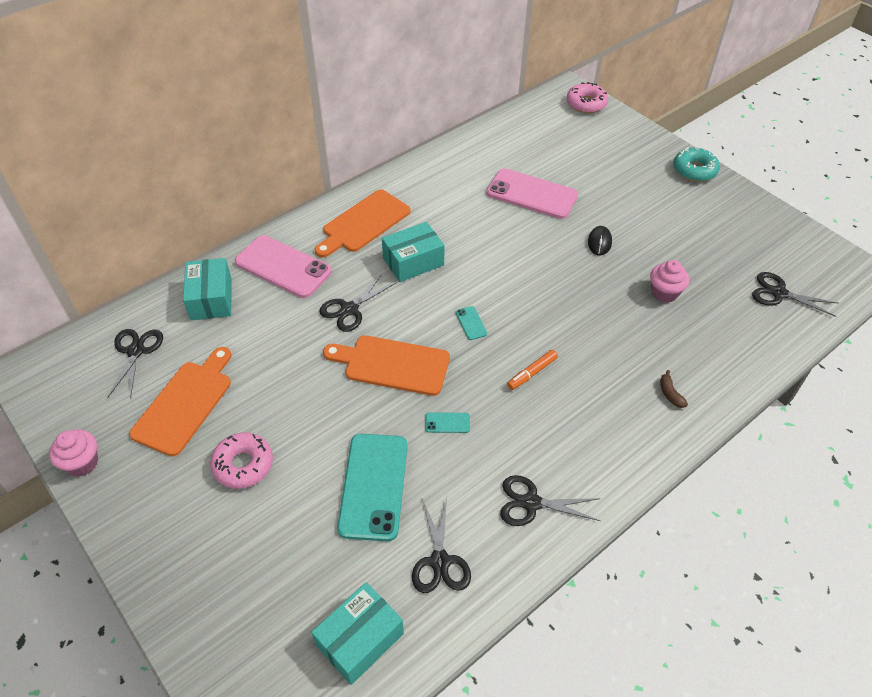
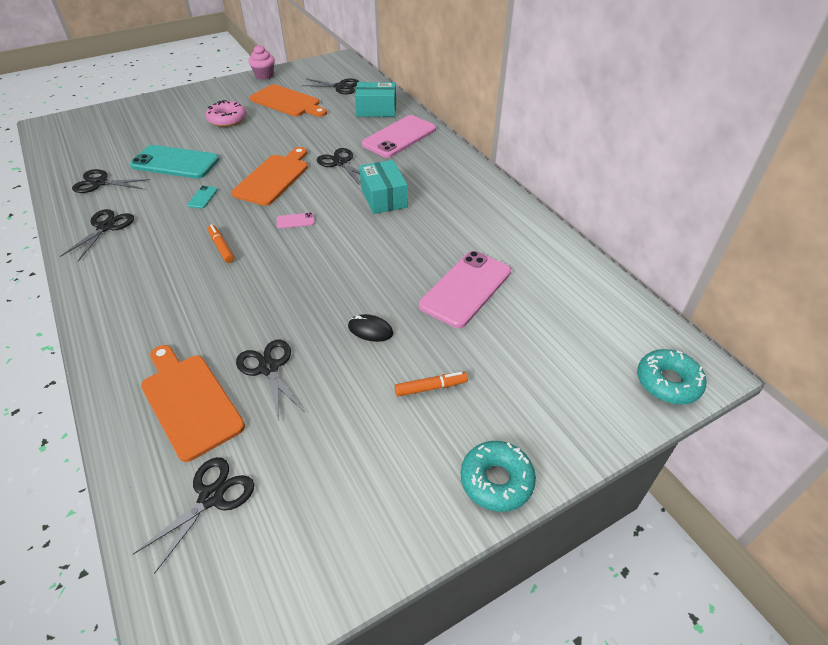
camera: 100 degrees right, 5 degrees down
(360, 639) = (80, 152): turquoise box -> none
(363, 223) = (442, 176): orange cutting board -> orange cutting board (189, 401)
(471, 323) = (295, 221): turquoise phone -> pink phone
(586, 104) = (668, 382): pink donut -> turquoise donut
(640, 203) = (431, 387): none -> orange marker
(664, 293) = (269, 368): pink cupcake -> black scissors
(670, 394) = (139, 334): brown banana -> none

